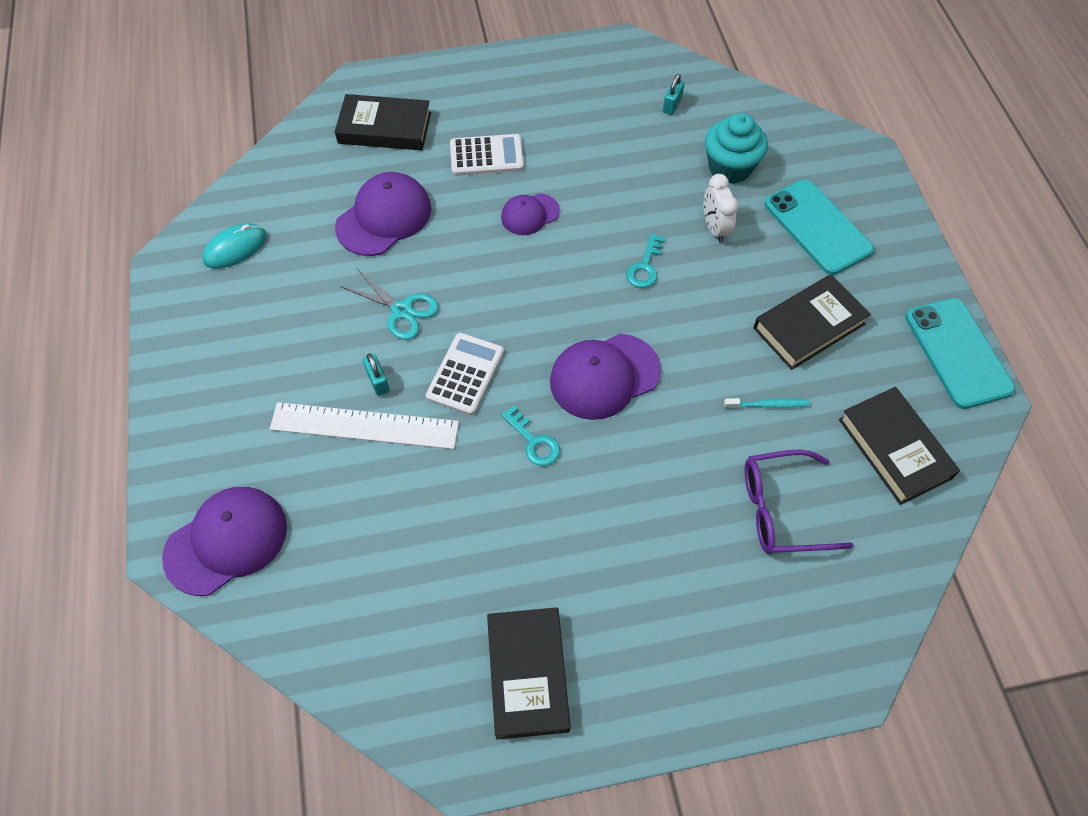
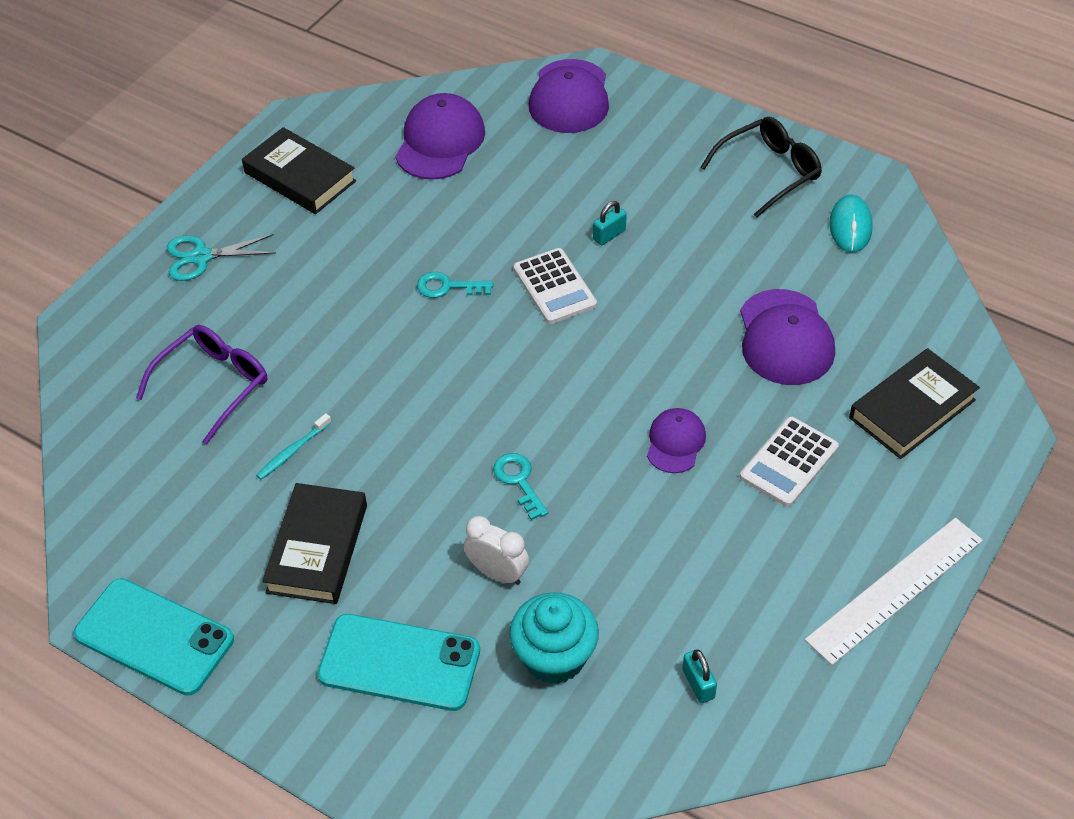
camera: 135 degrees right, 10 degrees down
(212, 331) = (769, 172): none -> black glasses
(364, 425) = (578, 206): white ruler -> white ruler (895, 589)
(378, 381) = (609, 235): turquoise padlock -> turquoise padlock turned 60 degrees counterclockwise
(402, 310) = (663, 288): turquoise scissors -> turquoise scissors (201, 257)
(604, 376) = (448, 368): purple cap -> purple cap (440, 142)
(894, 448) = (154, 500): black book -> none

